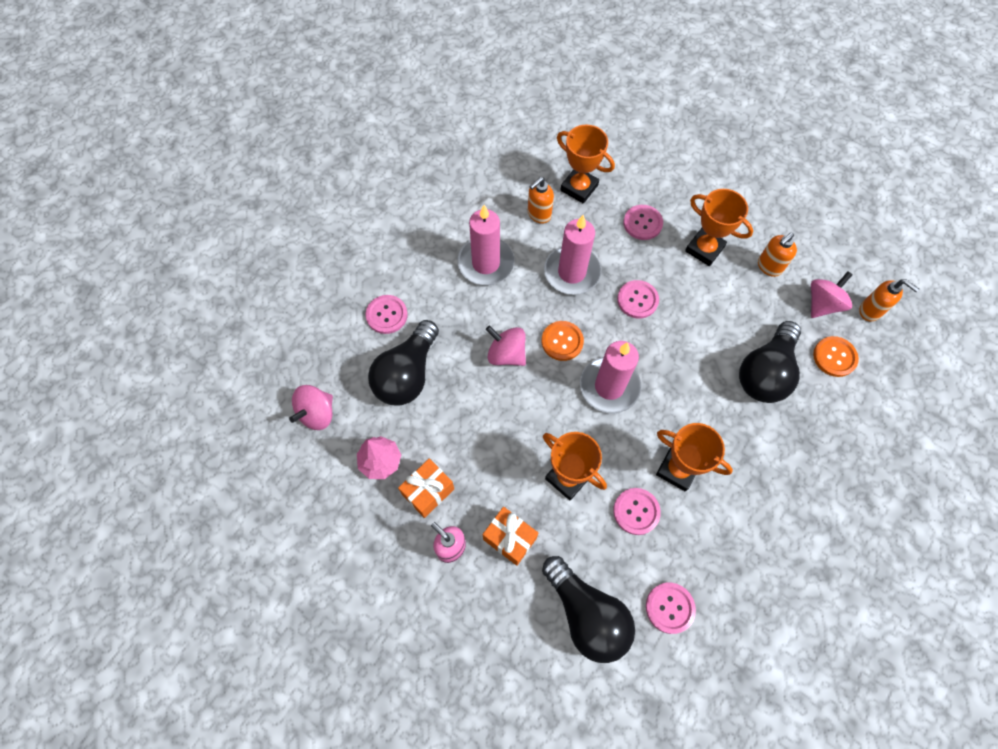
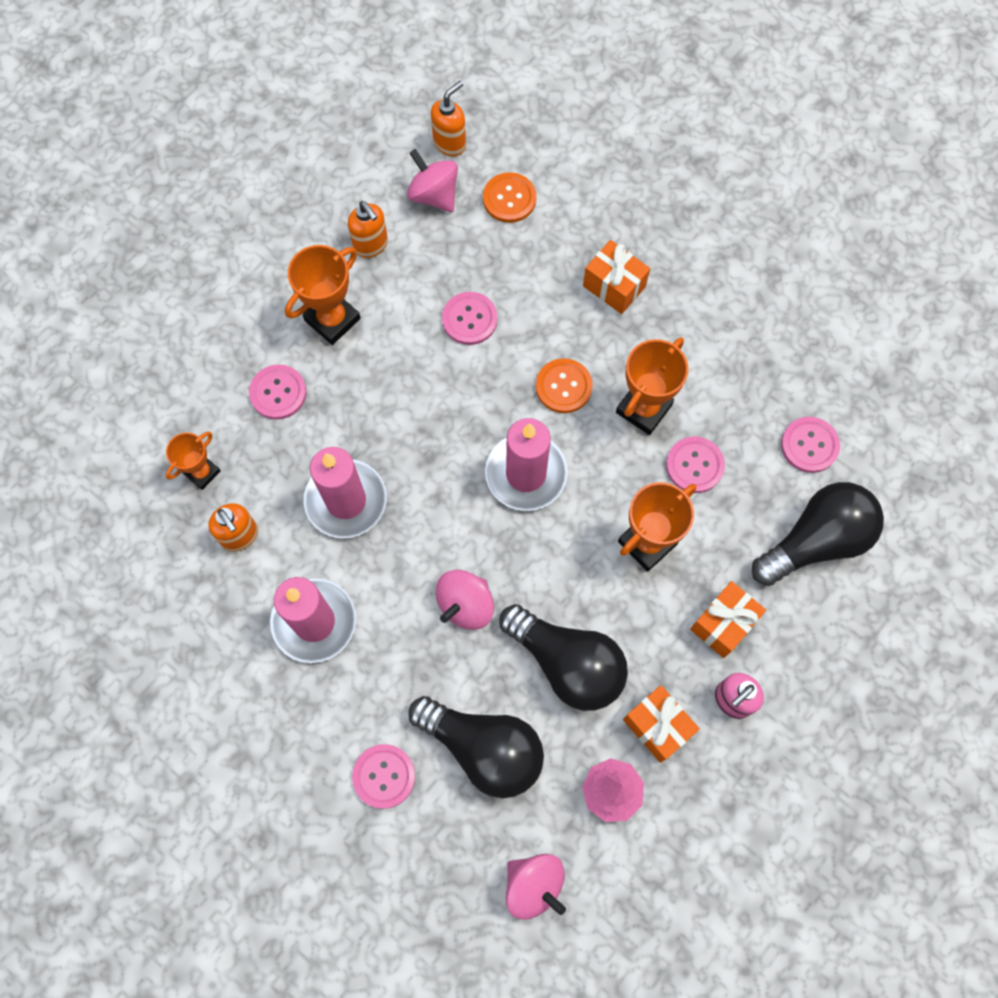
camera: 85 degrees left, 5 degrees up
(562, 341) = (453, 527): orange button -> orange button (563, 386)
(579, 188) = (202, 472): orange trophy -> orange trophy, size x0.63
(637, 300) = (401, 419): pink button -> pink button (469, 319)
(765, 373) = (523, 282): black light bulb -> black light bulb (567, 663)
(778, 440) = (614, 286): none -> orange gift

